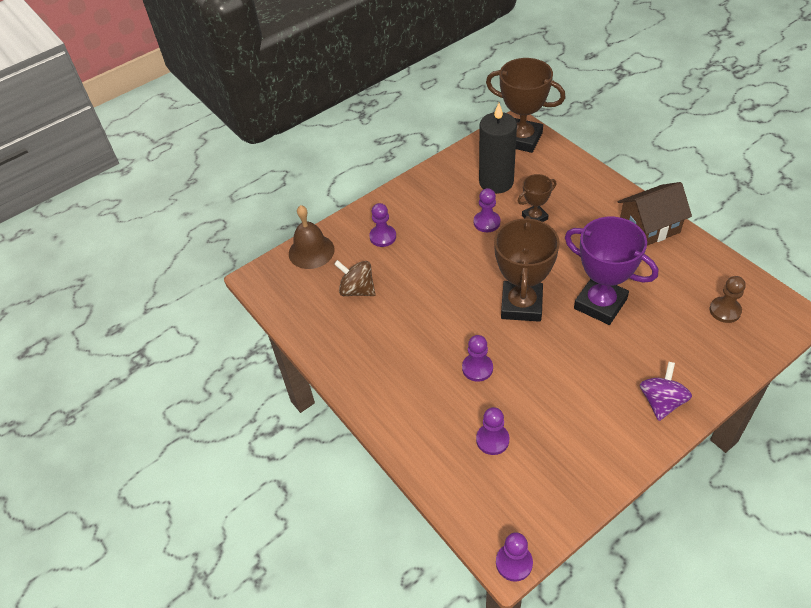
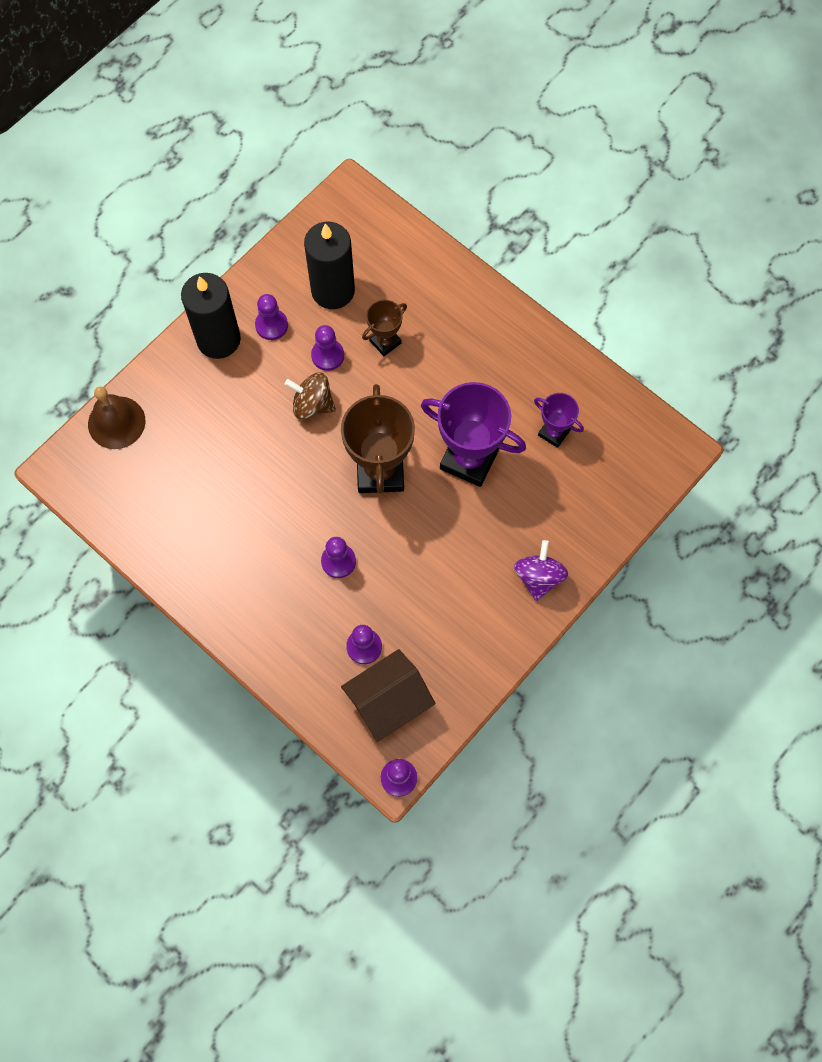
camera: 15 degrees left, 20 degrees up
(357, 290) = (184, 472): brown spinning top -> brown spinning top (312, 404)
(383, 237) = (202, 391): purple pawn -> purple pawn (271, 325)
(402, 205) = (218, 339): none -> black candle
(522, 139) = (359, 216): brown trophy -> none
(649, 227) = (521, 343): brown house -> brown house (388, 701)
(676, 292) = (554, 432): none -> purple trophy
(725, 310) = (606, 452): brown pawn -> none

